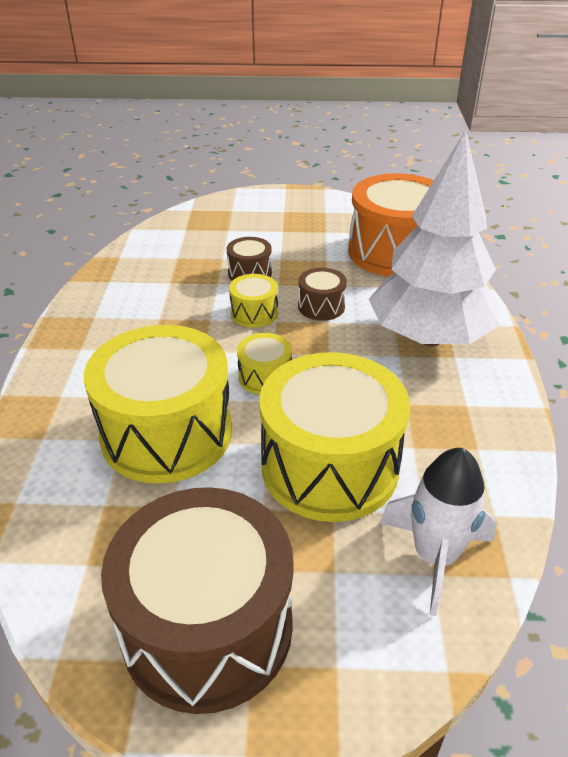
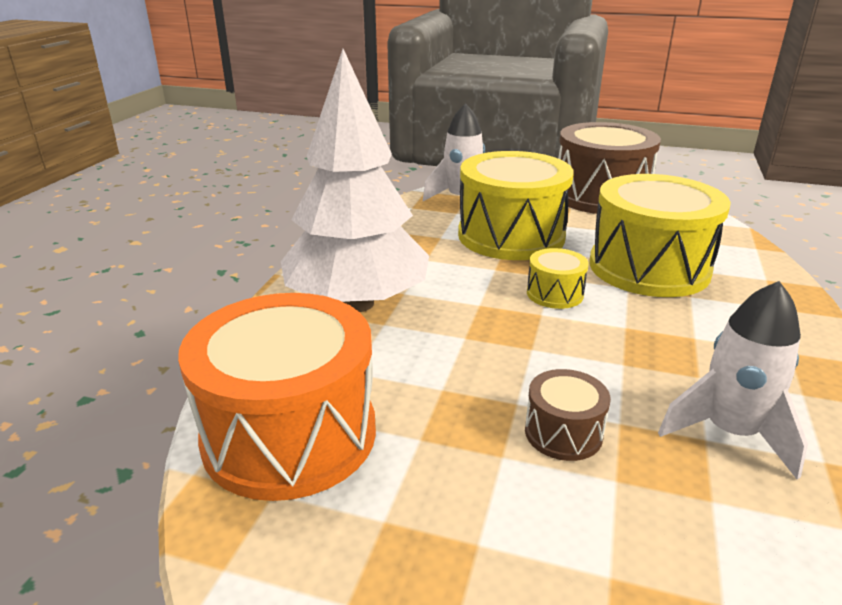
camera: 165 degrees left, 10 degrees down
(154, 287) = (730, 433): none -> white rocket
(254, 313) = (561, 362): yellow drum -> none
(321, 306) = (465, 357): brown drum -> none

